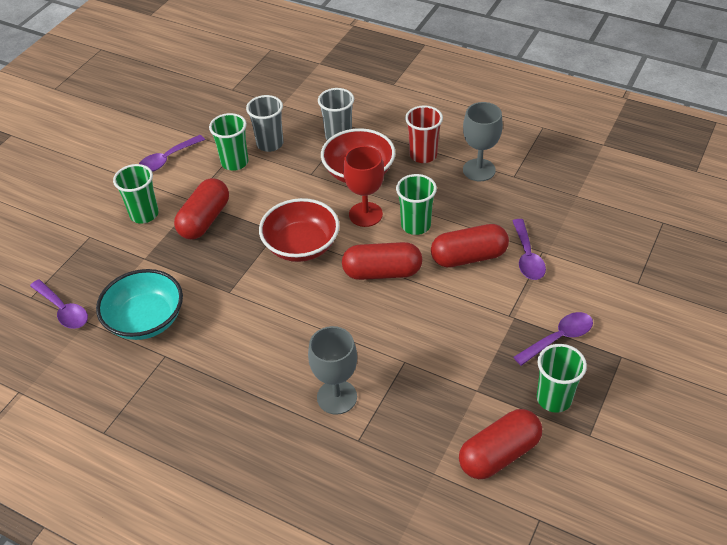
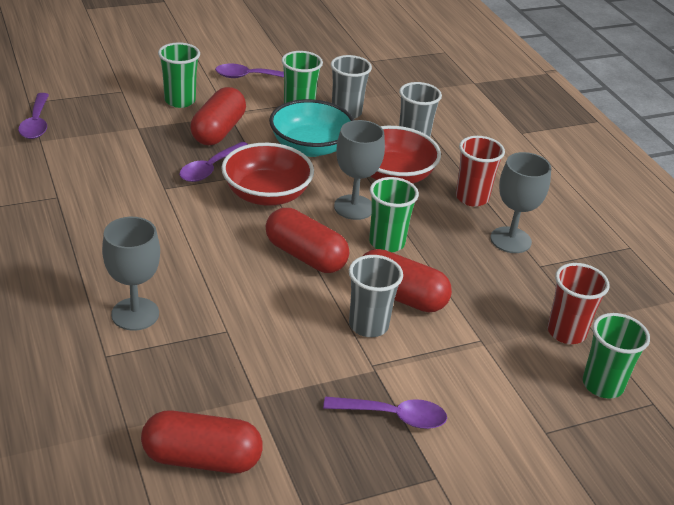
camera: 35 degrees right, 10 degrees down
(146, 320) = (79, 166): turquoise bowl -> turquoise bowl (310, 147)
(204, 220) = (218, 131): red capsule -> red capsule turned 45 degrees counterclockwise
(365, 214) = (354, 207): red goblet -> grey goblet
(476, 291) = (368, 325): none -> grey cup
(527, 257) = (458, 334): purple spoon -> purple spoon (210, 168)
(554, 399) = (316, 458): green cup -> green cup (602, 385)
(576, 211) = (566, 332): none -> red cup

